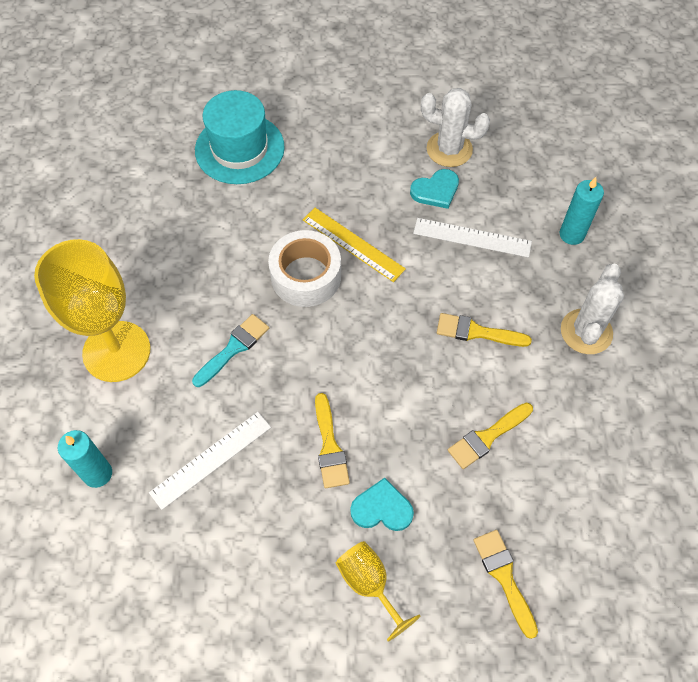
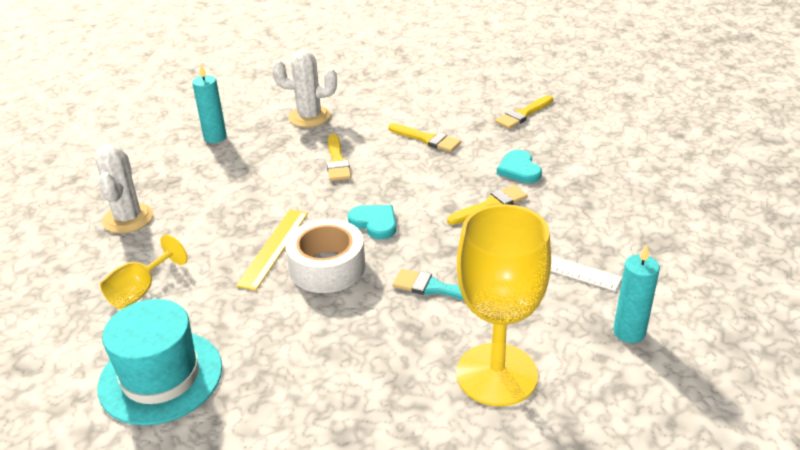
camera: 110 degrees left, 25 degrees down
(369, 584) = (577, 161): yellow goblet -> yellow goblet (140, 291)
(436, 190) = (186, 214): turquoise heart -> turquoise heart (374, 223)
(472, 237) = (237, 183): white ruler -> none

